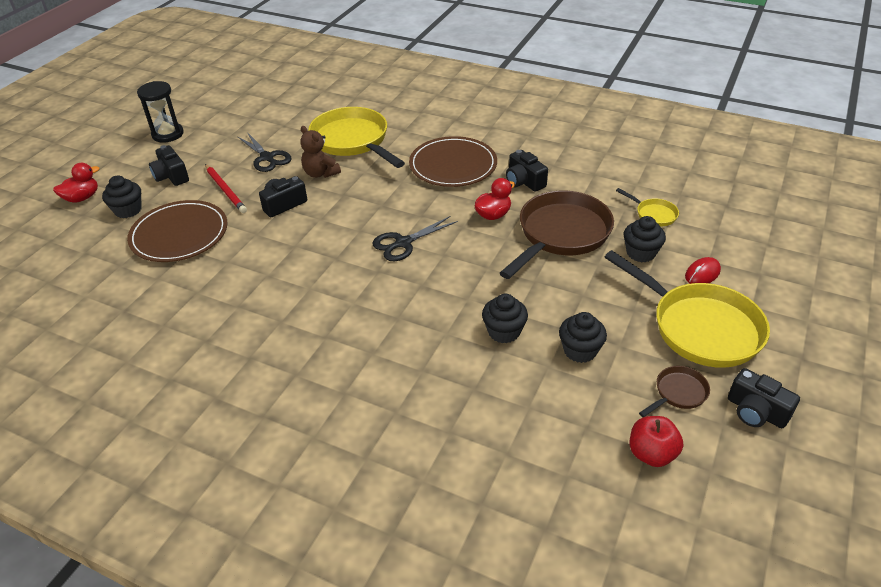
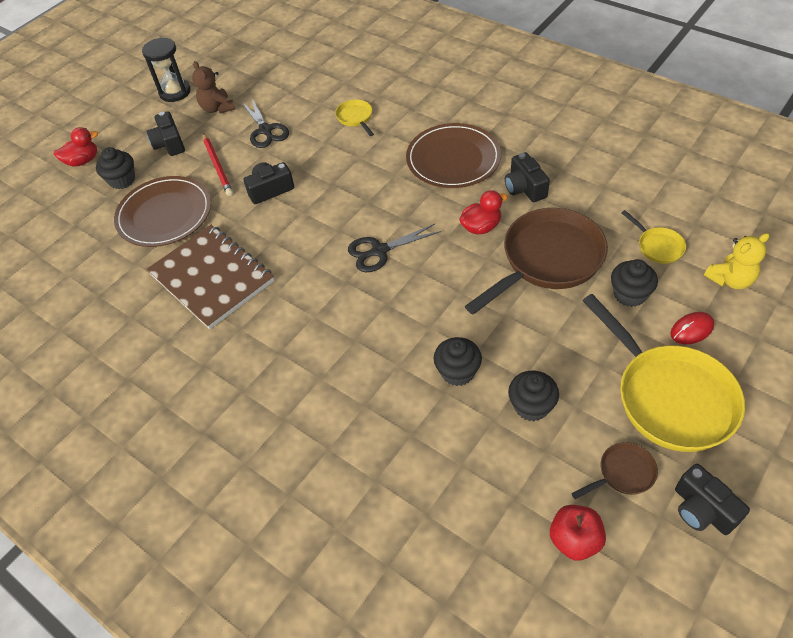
camera: 15 degrees right, 10 degrees up
(241, 282) = (212, 278): none -> brown notebook
(320, 173) = (314, 155): brown teddy bear -> brown teddy bear (217, 108)
(352, 141) = (355, 118): yellow pan -> yellow pan, size x0.45
(722, 233) = (730, 280): none -> yellow teddy bear

